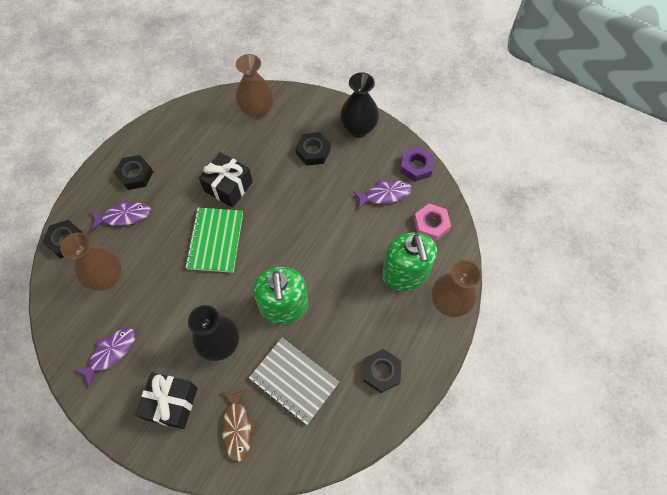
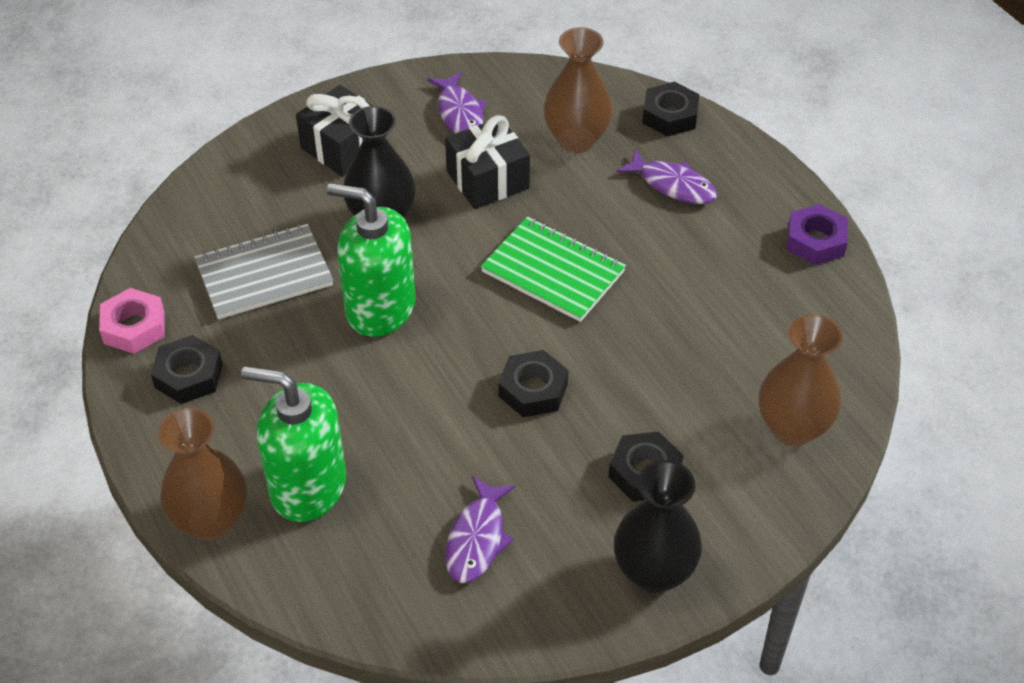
camera: 120 degrees right, 15 degrees down
(124, 216) = (672, 185): purple fish -> purple fish turned 75 degrees counterclockwise
(135, 175) = (745, 219): black nut -> black nut (533, 390)
(228, 186) = (646, 324): black gift -> black gift (487, 179)
(237, 427) = (256, 196): brown fish -> none
(416, 166) = (502, 624): purple nut -> purple nut (815, 241)
(431, 224) = (366, 578): pink nut -> pink nut (134, 327)

